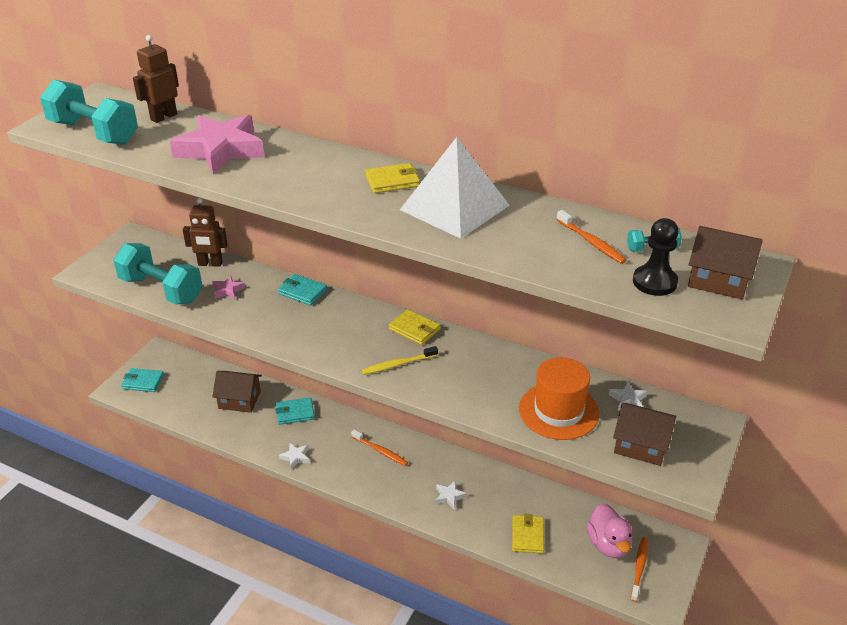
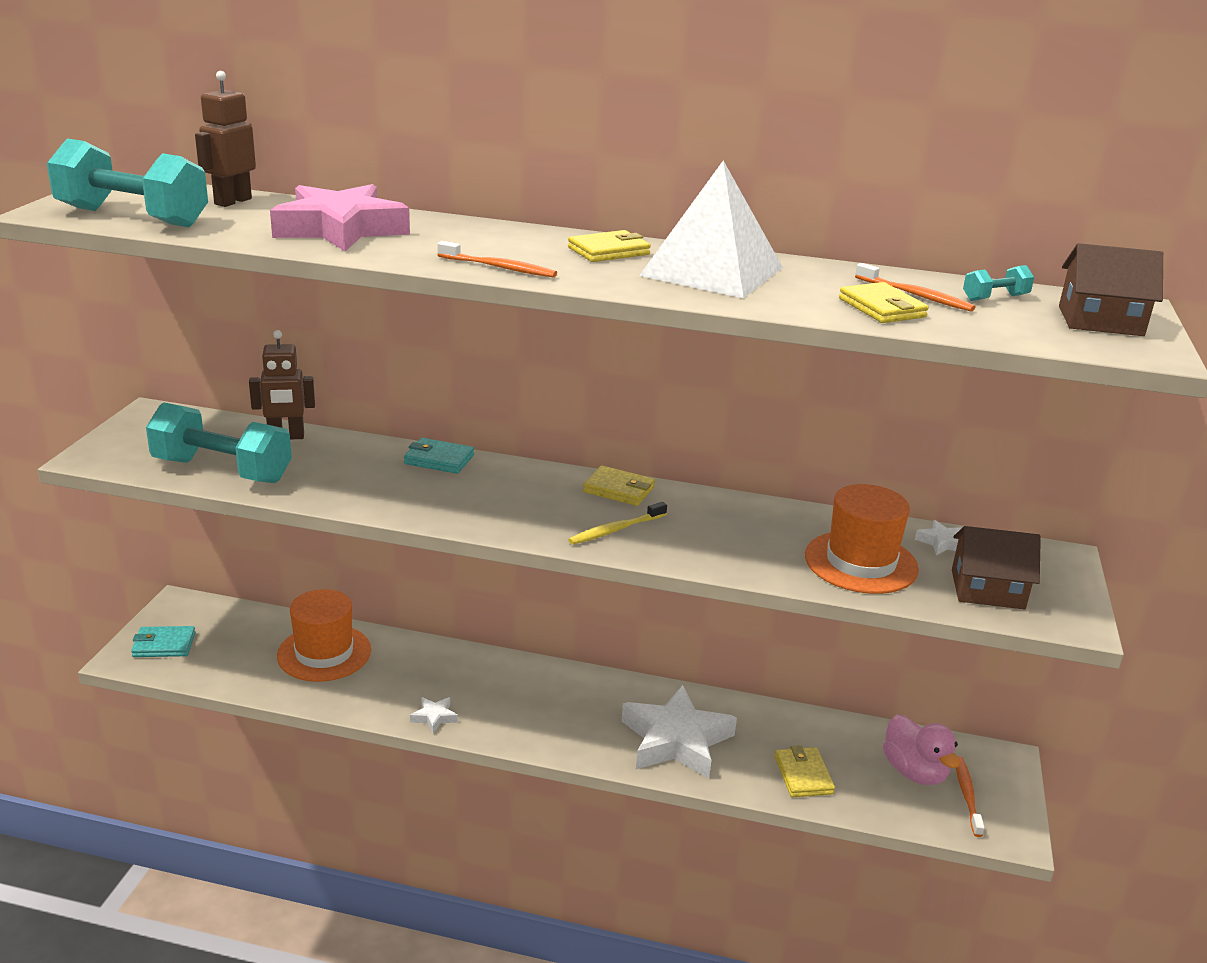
camera: 15 degrees left, 10 degrees down
(227, 290) = (326, 465): pink star -> none
(239, 400) = (324, 653): brown house -> orange hat
(295, 413) = (414, 661): turquoise wallet -> none
(380, 451) = (556, 695): orange toothbrush -> orange toothbrush (498, 267)
(449, 496) = (676, 740): white star -> white star, size x2.43
(557, 255) = (882, 308): none -> yellow wallet
(654, 282) = (1025, 326): black pawn -> none

